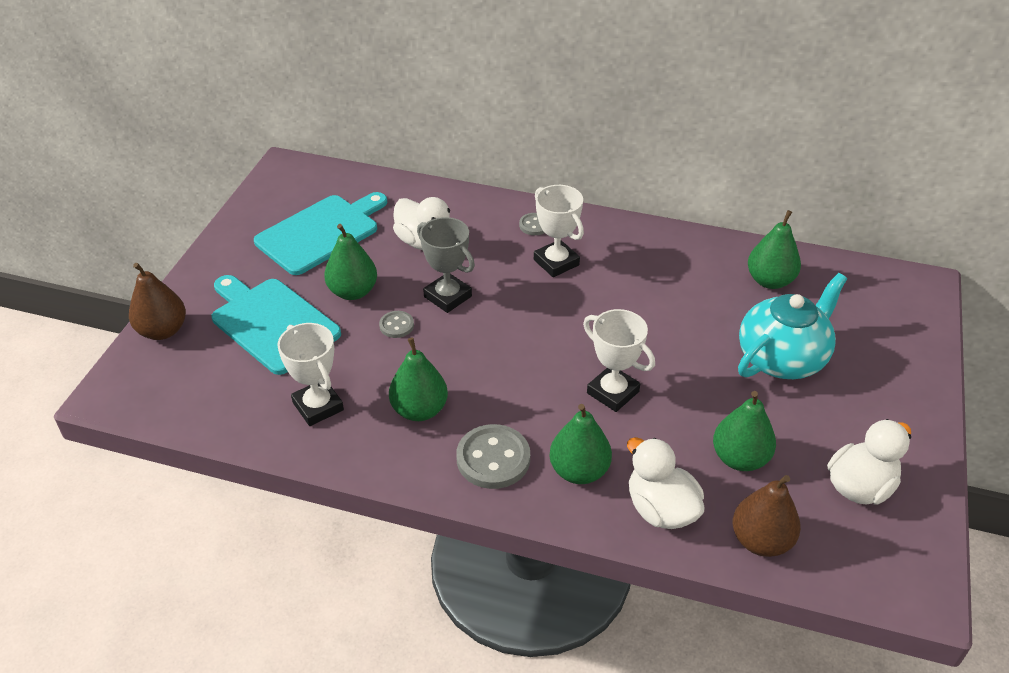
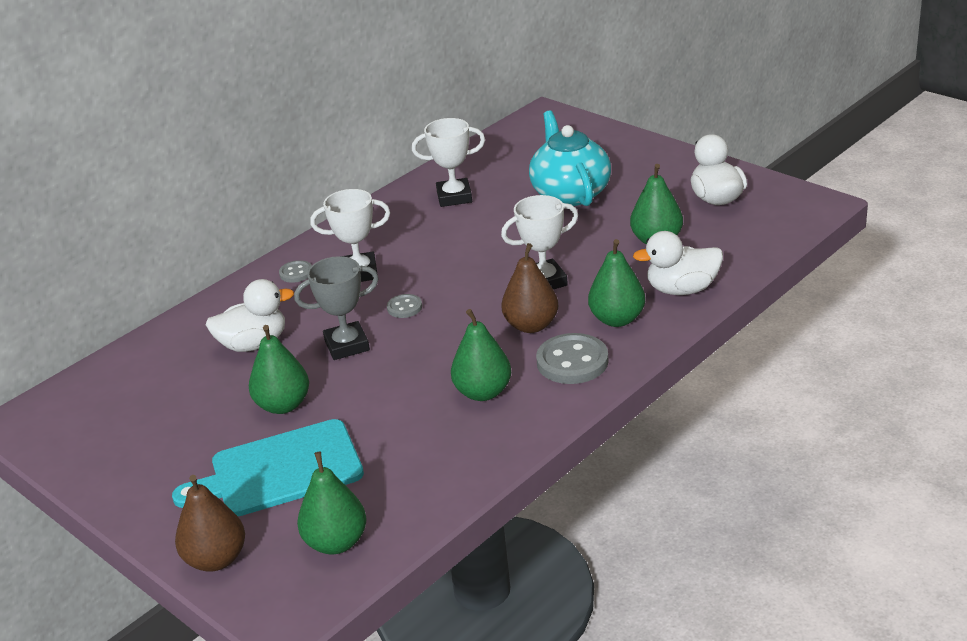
camera: 60 degrees left, 10 degrees down
(318, 406) = (428, 457): white trophy -> white trophy (454, 197)
(321, 233) = (166, 412): turquoise cutting board -> none
(396, 325) = (359, 385): grey button -> grey button (404, 307)
(761, 541) = (739, 253): brown pear -> brown pear (531, 325)
(770, 281) = (482, 174): green pear -> green pear (336, 542)

